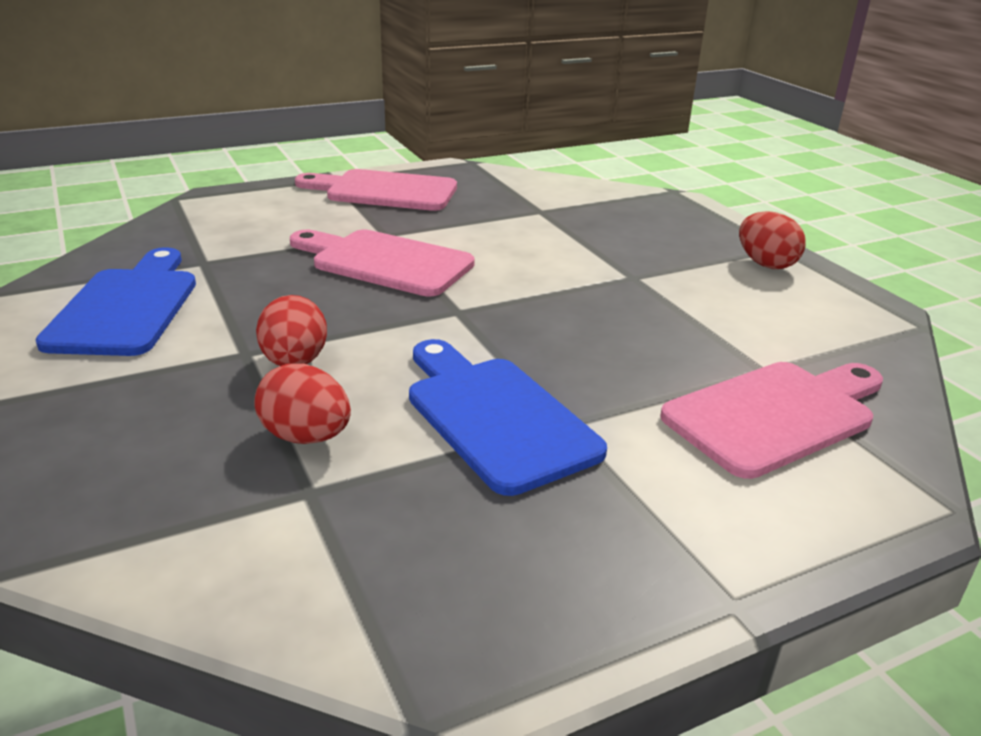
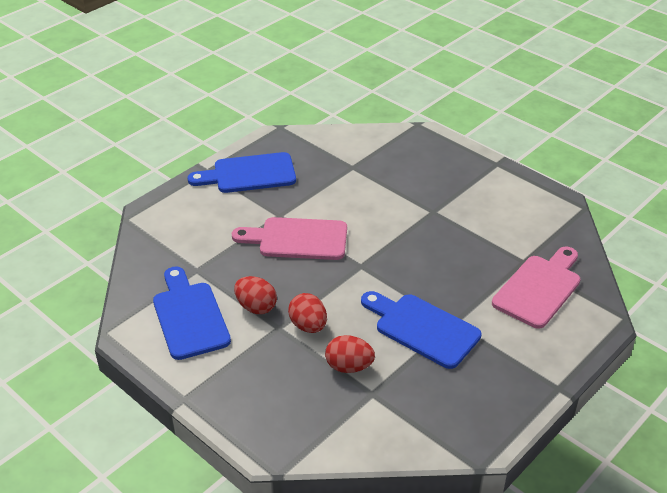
camera: 20 degrees left, 10 degrees up
(384, 191) = (249, 174): pink cutting board -> blue cutting board
(765, 264) = (495, 180): red egg -> red egg (256, 307)

